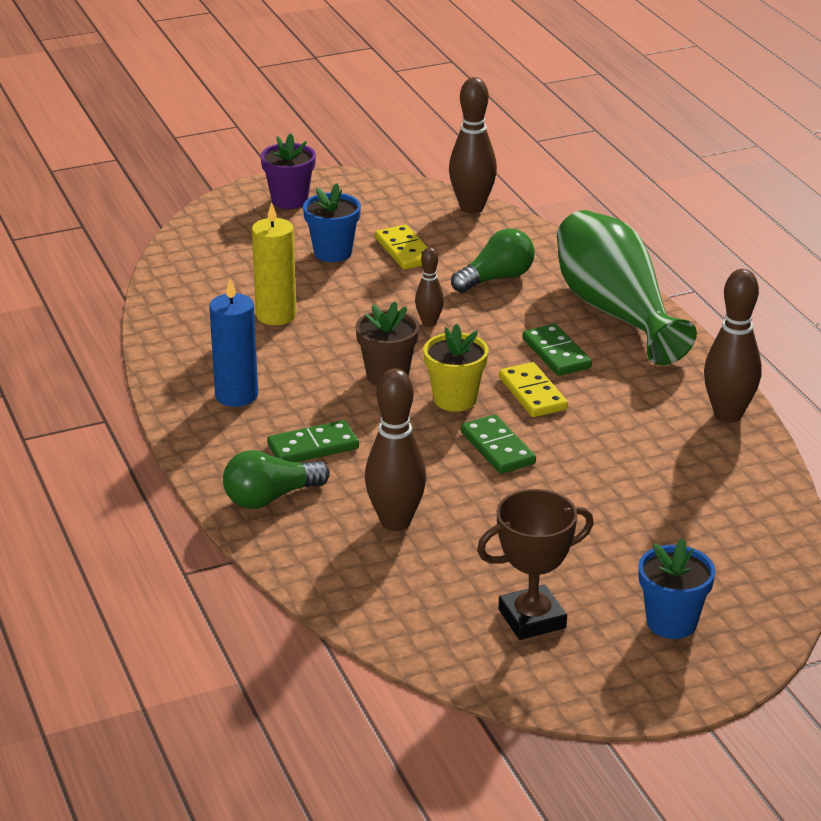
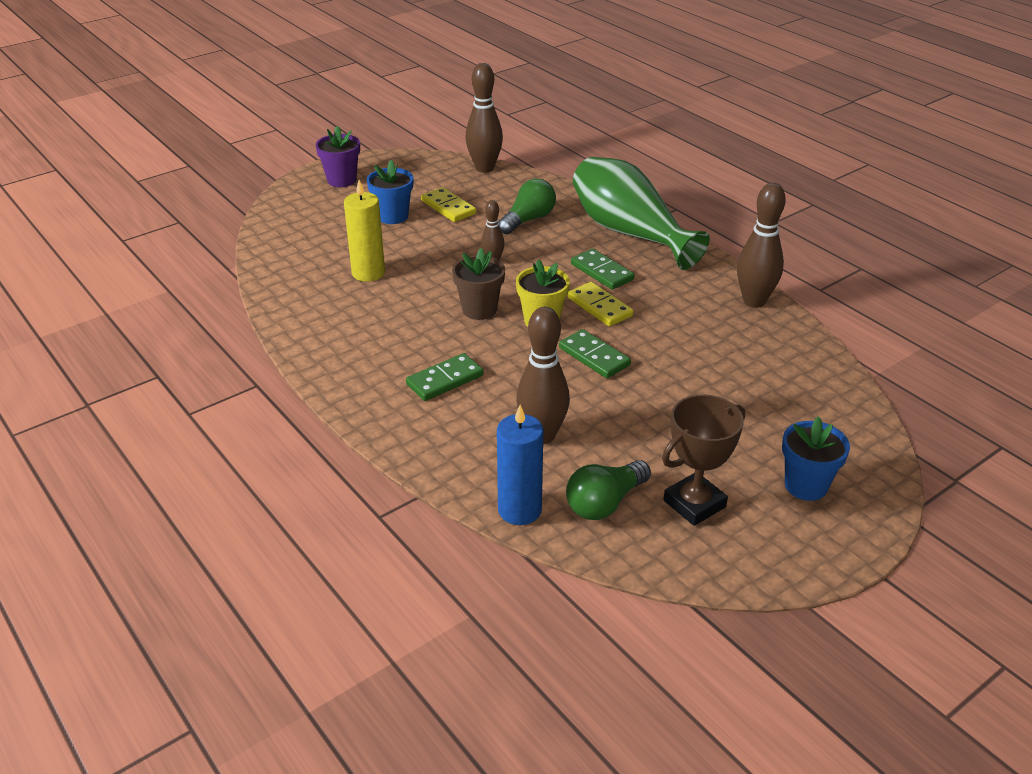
camera: 15 degrees left, 5 degrees up
(236, 395) = (363, 345): blue candle -> blue candle (519, 510)
(270, 498) = (428, 432): green light bulb -> green light bulb (604, 503)

